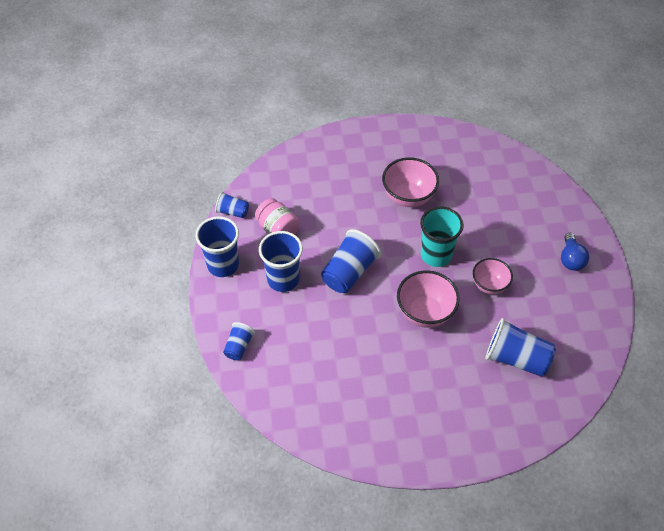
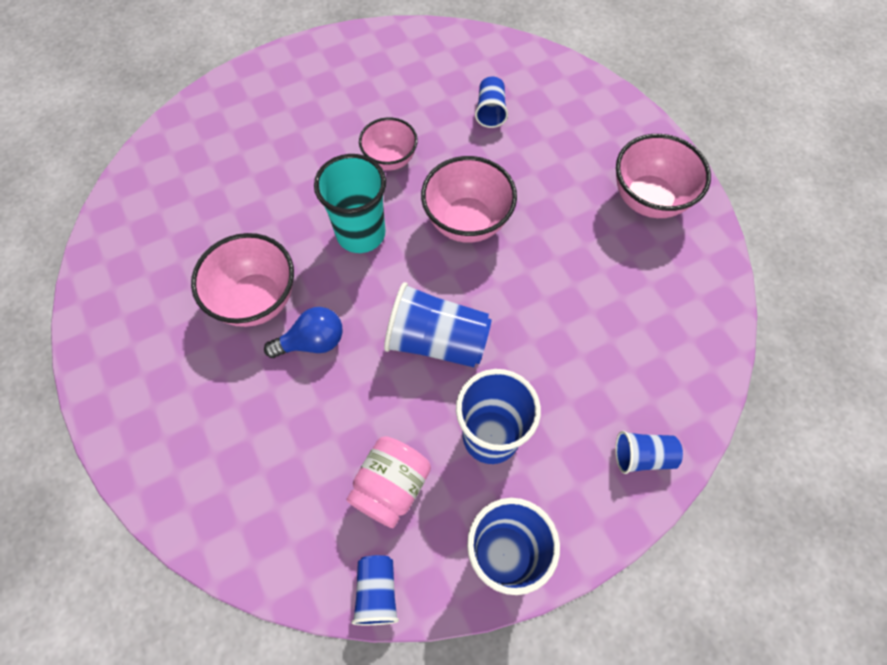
camera: 110 degrees left, 10 degrees up
(405, 429) = (649, 199): none -> pink bowl
(516, 358) = (490, 111): blue cup -> blue cup, size x0.55
(570, 259) = (313, 83): blue light bulb -> blue light bulb (312, 342)

